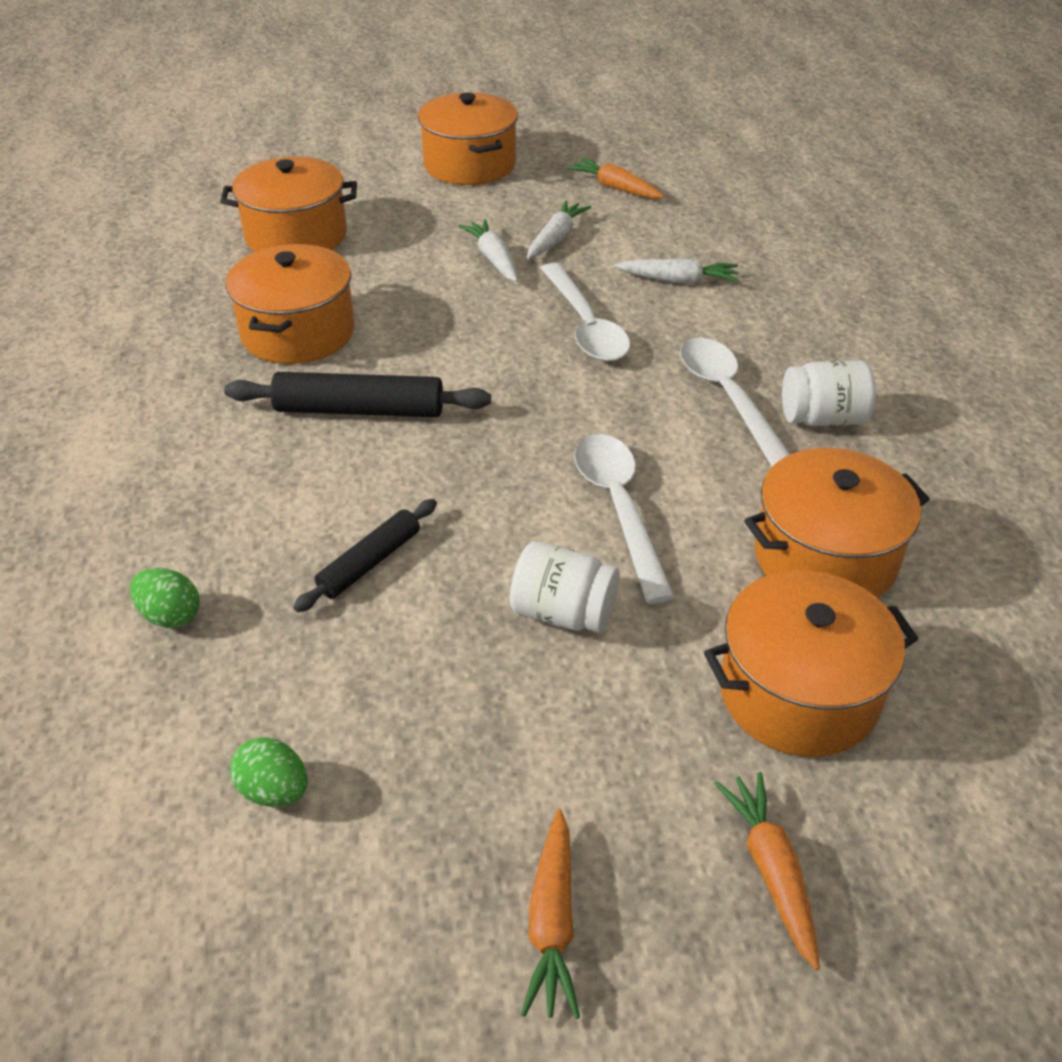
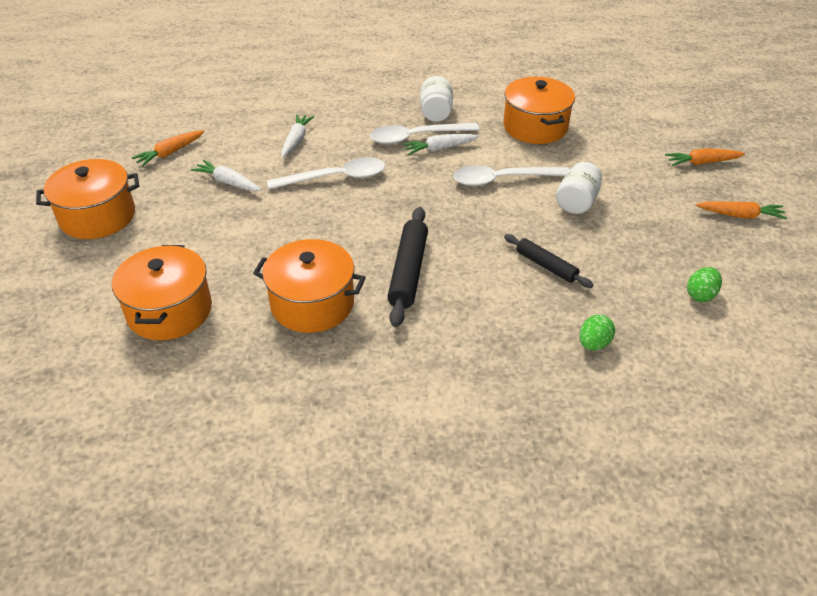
camera: 85 degrees left, 0 degrees up
(493, 259) = (244, 210): white carrot -> white carrot (439, 149)
(798, 693) = (615, 145): orange pot -> none

